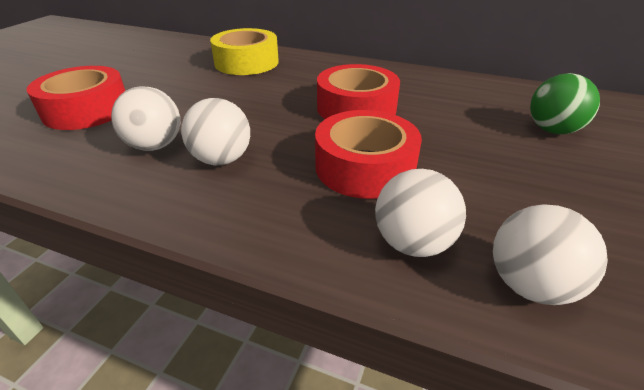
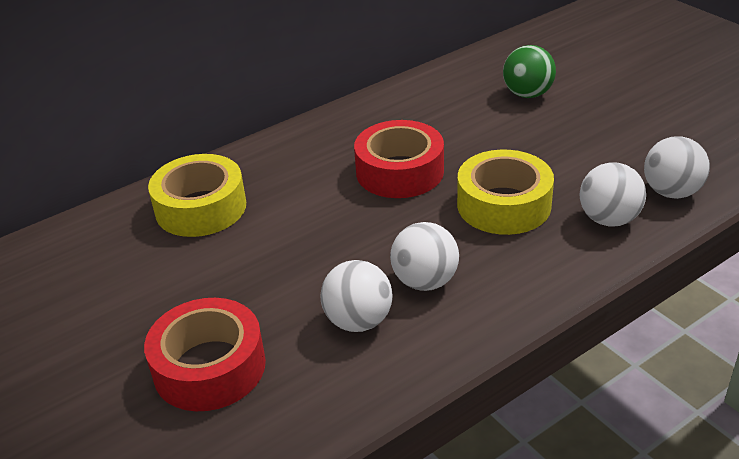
camera: 55 degrees left, 0 degrees up
(365, 167) = (503, 205): red tape -> yellow tape

